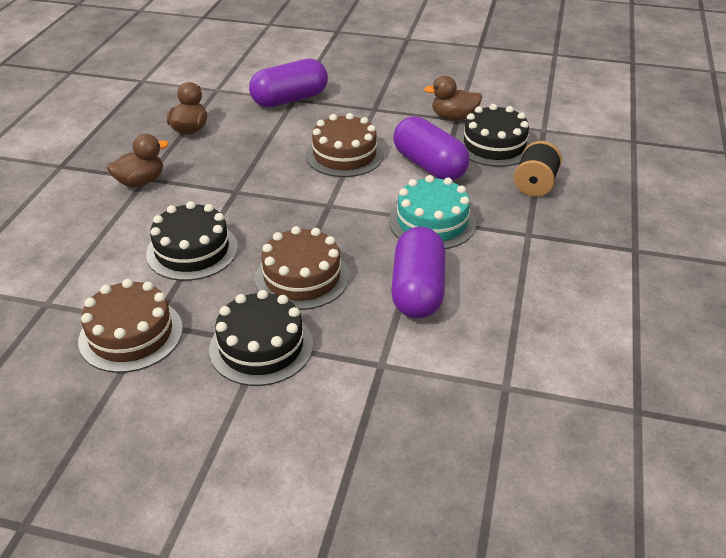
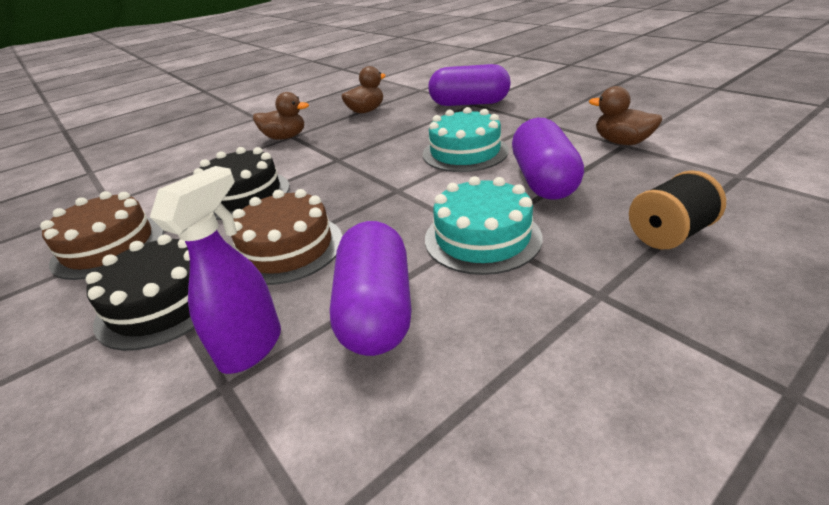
camera: 40 degrees right, 5 degrees down
(344, 155) = (465, 152): brown cake -> turquoise cake
(368, 340) = (252, 347): none -> purple spray bottle
(417, 290) = (376, 310): purple capsule -> purple capsule turned 45 degrees counterclockwise
(494, 145) = (648, 178): black cake -> none

